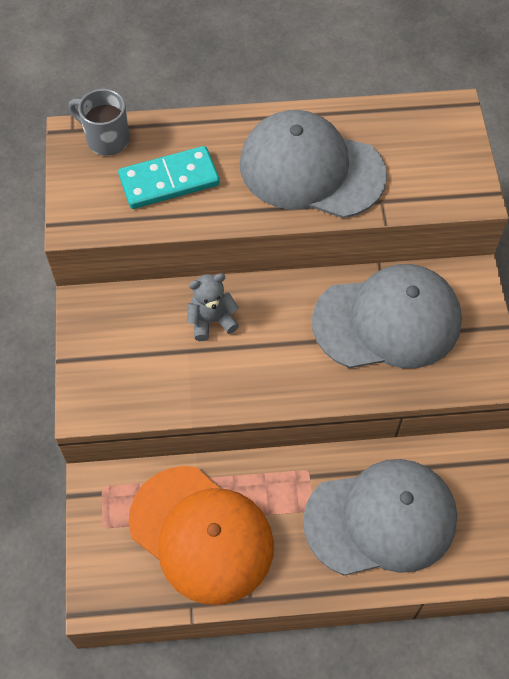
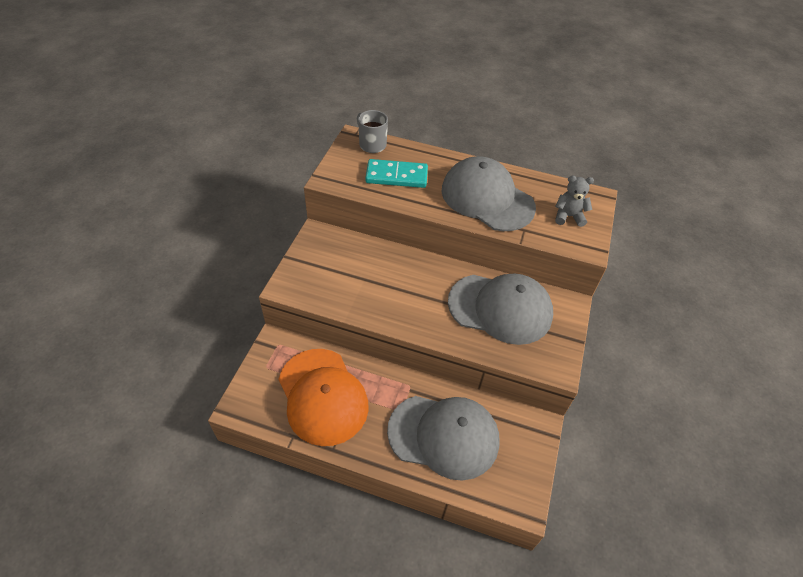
camera: 20 degrees right, 10 degrees down
(211, 320) = (388, 268): grey teddy bear -> grey teddy bear (568, 216)

